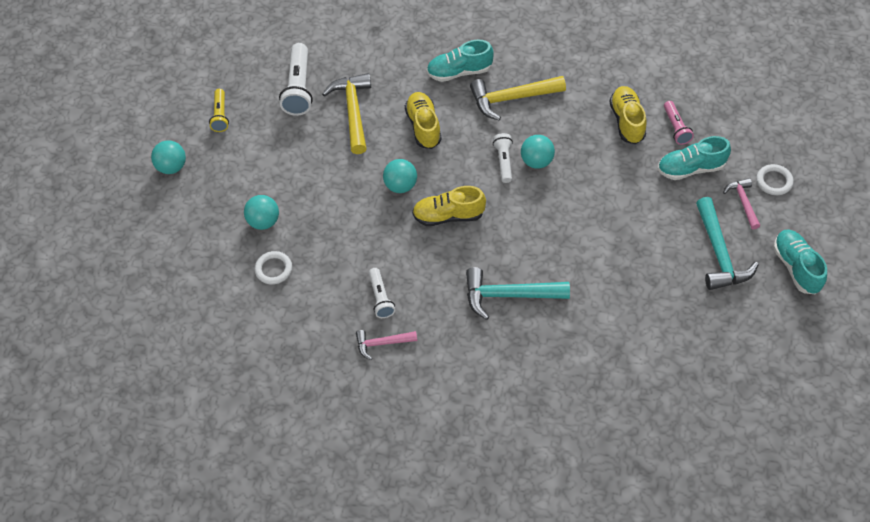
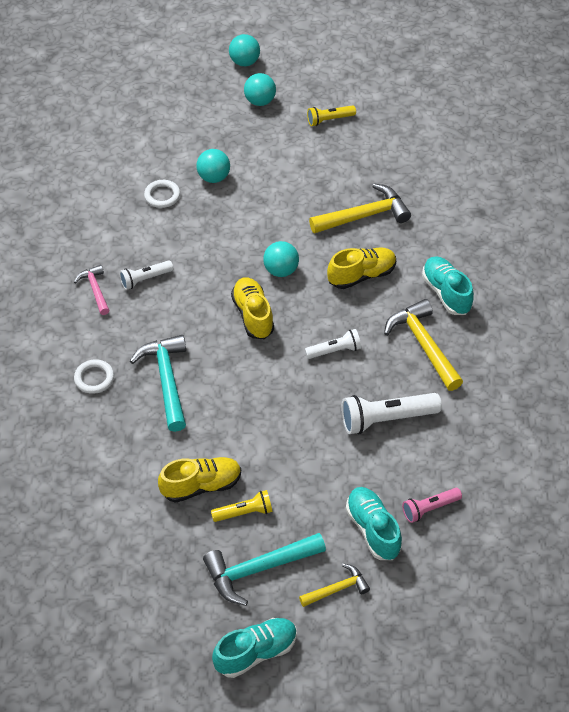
camera: 75 degrees right, 5 degrees down
(299, 88) = (381, 168): white flashlight -> white flashlight (386, 419)
(536, 161) = (342, 379): turquoise ball -> turquoise ball (244, 62)
(627, 121) = (424, 458): yellow shoe -> yellow shoe (201, 486)
(662, 255) = (244, 512): none -> yellow flashlight
(743, 202) = (337, 589): pink hammer -> yellow hammer
(774, 181) = (377, 621): white ring -> white ring (94, 378)

